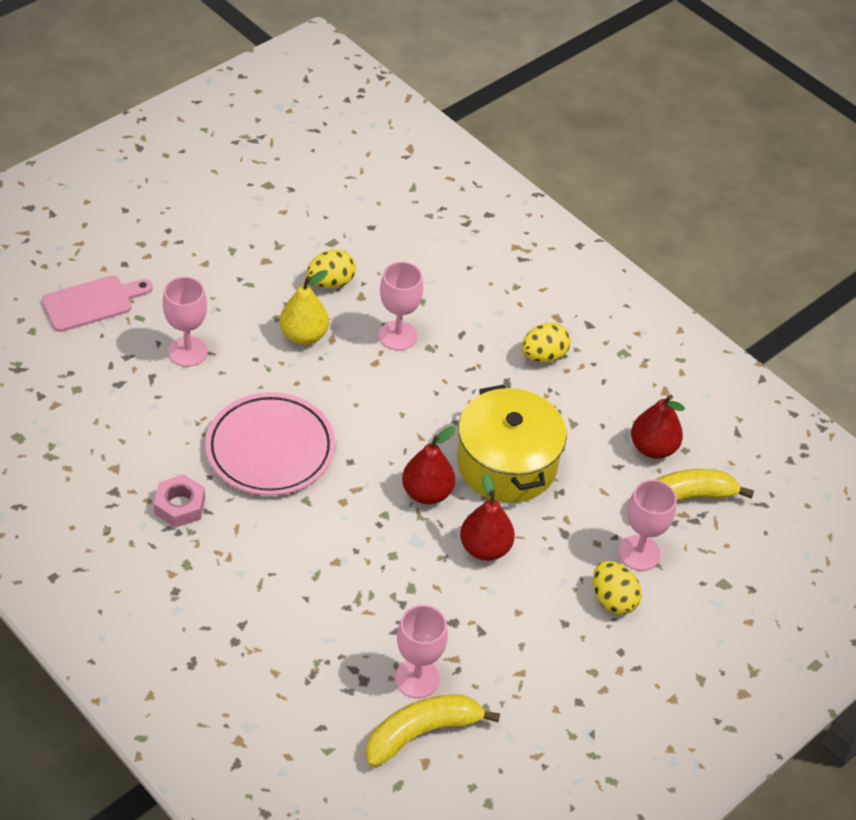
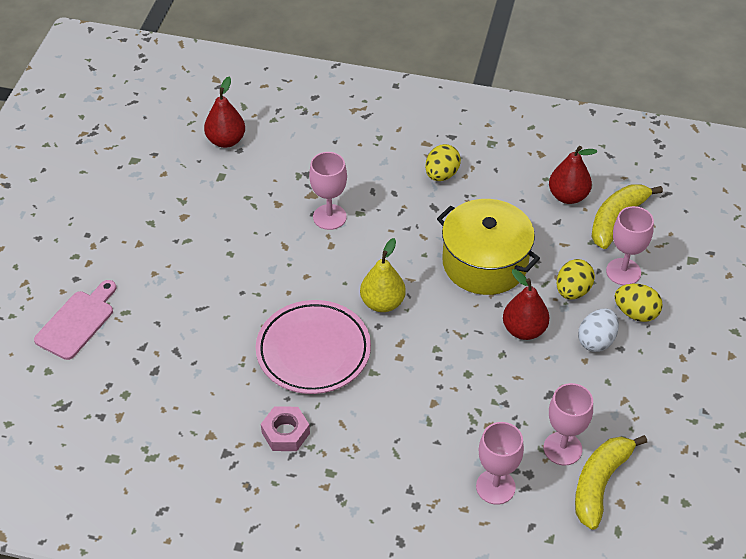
camera: 30 degrees left, 0 degrees up
(188, 351) = (186, 316): pink goblet -> pink goblet (495, 487)
(304, 335) = (262, 255): yellow pear -> yellow pear (382, 303)
(331, 282) = (247, 206): yellow egg -> yellow egg (572, 291)
(427, 493) = (451, 315): red pear -> red pear (226, 140)
(547, 601) = (596, 341): none -> white egg

